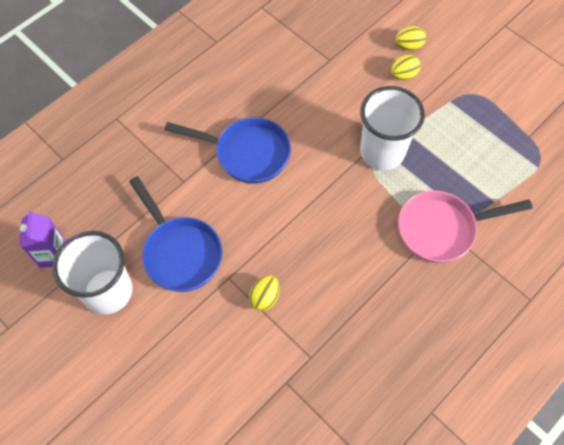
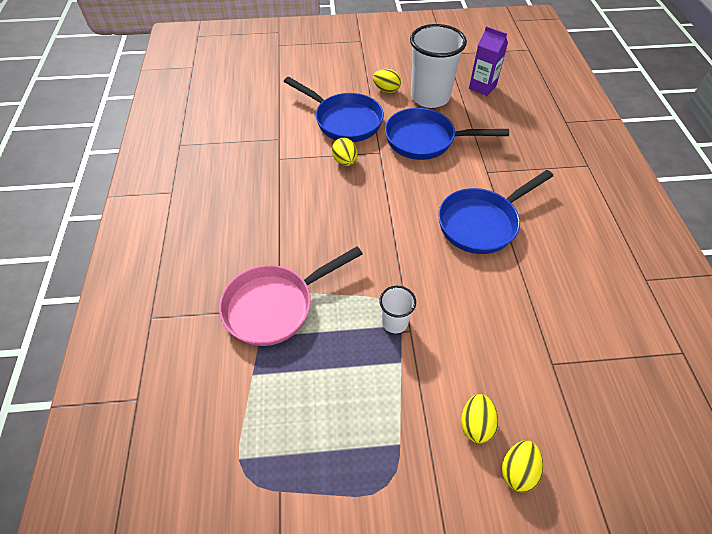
camera: 130 degrees right, 10 degrees down
(126, 341) = (386, 90): none -> yellow egg
(209, 343) = (344, 121): none -> blue pan
(382, 152) = (395, 322): white cup -> white cup, size x0.48
(442, 229) = (275, 306): pink pan -> pink pan turned 150 degrees counterclockwise

